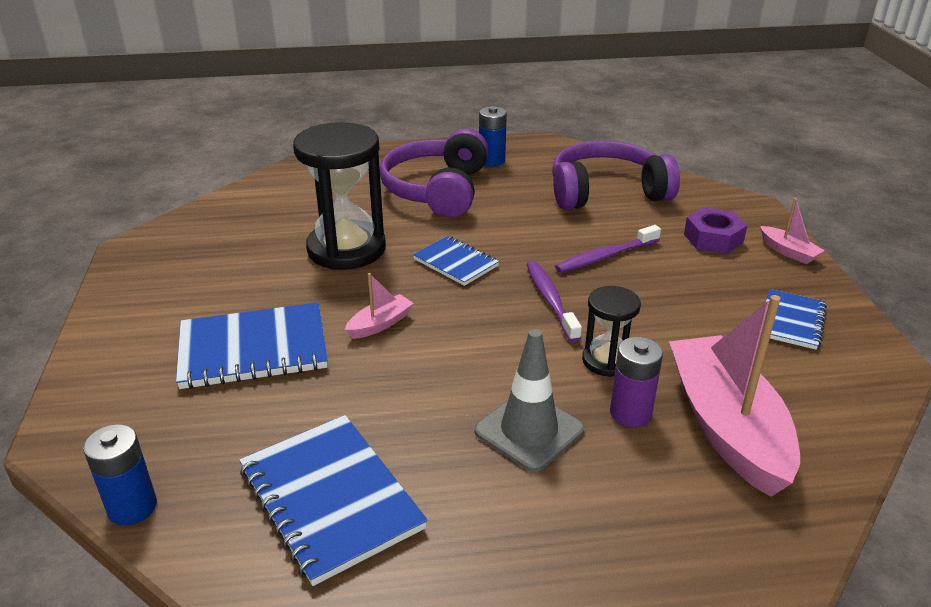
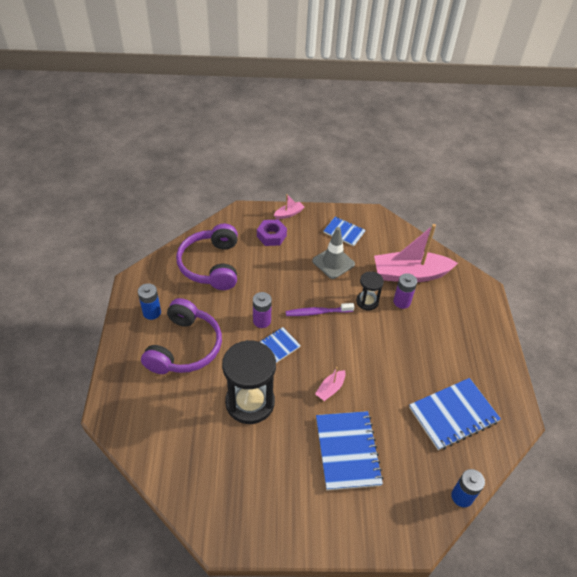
camera: 85 degrees left, 15 degrees up
(380, 324) = (330, 389): pink boat -> pink boat turned 105 degrees counterclockwise
(437, 190) = (185, 347): purple headphones -> purple headphones turned 90 degrees counterclockwise
(509, 245) = (262, 321): none -> purple battery
(529, 431) = (412, 338): grey traffic cone -> grey traffic cone (333, 262)
(606, 256) = (280, 281): purple toothbrush -> none

